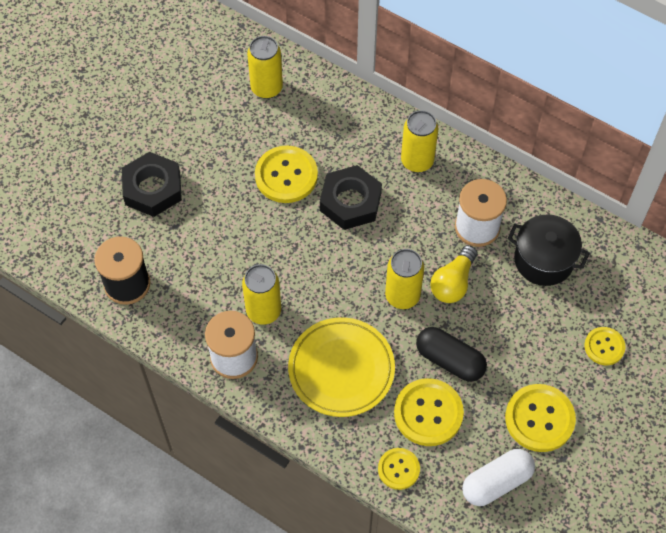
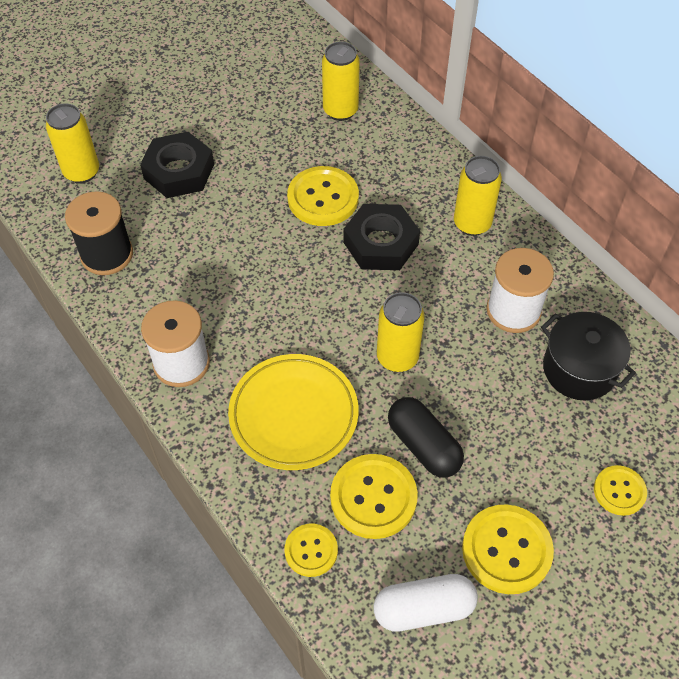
camera: 20 degrees right, 5 degrees down
(263, 311) = (236, 325): yellow can -> yellow can (82, 172)
(453, 282) = (462, 361): yellow light bulb -> none

